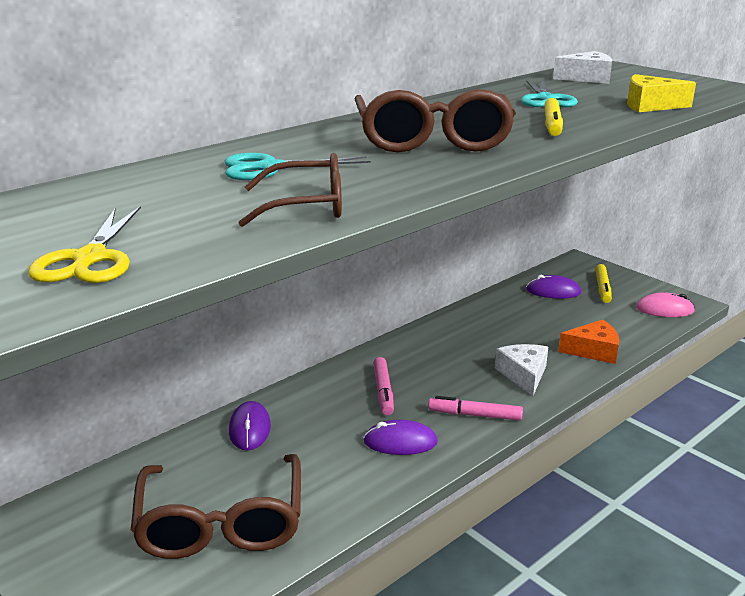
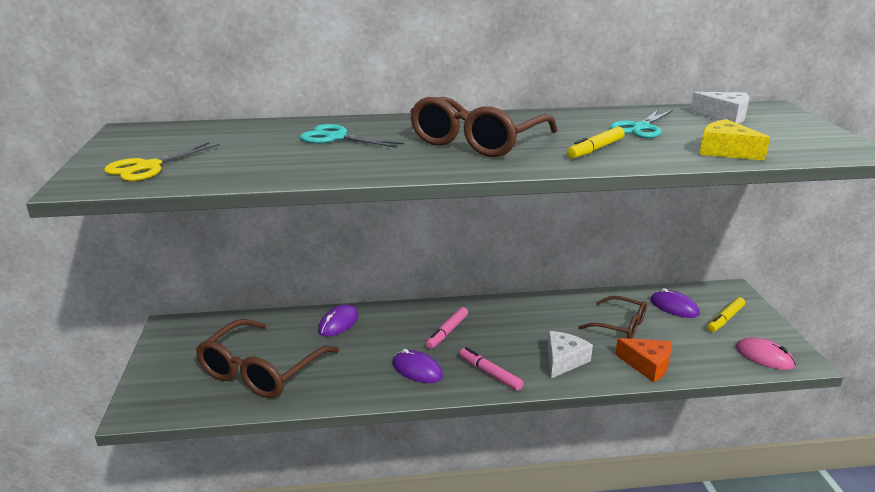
camera: 35 degrees right, 0 degrees up
(306, 206) = (304, 167): brown glasses -> brown glasses (620, 325)

